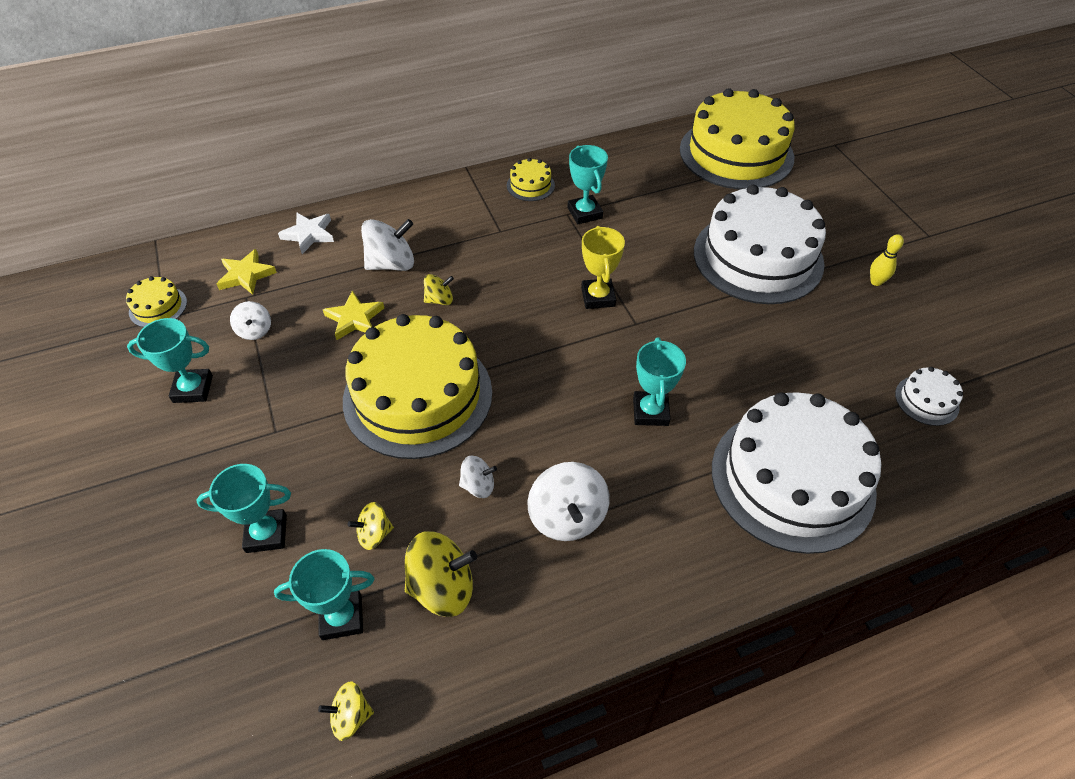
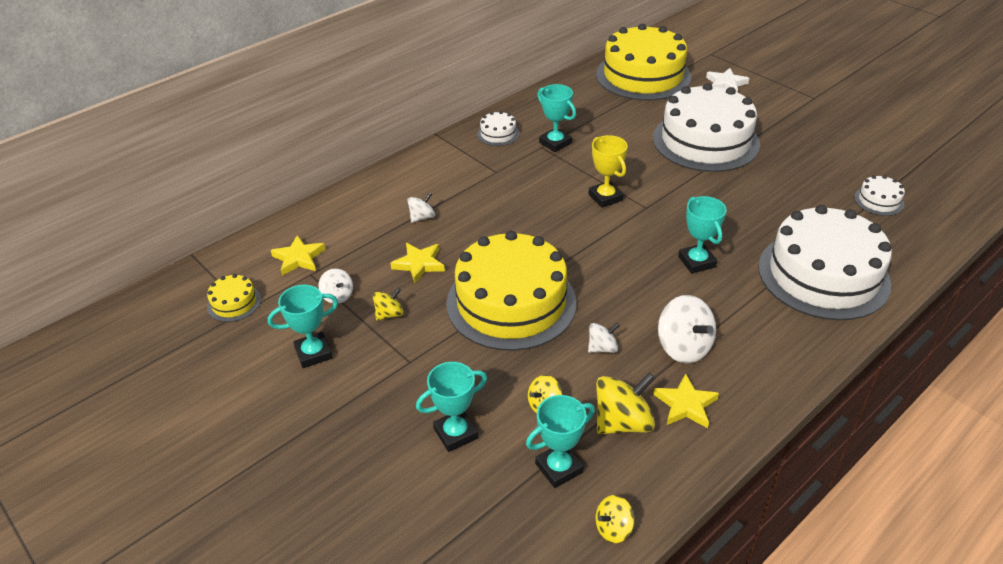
camera: 20 degrees left, 10 degrees down
(309, 234) = (333, 214): white star -> white star (726, 84)
(391, 264) = (422, 217): white spinning top -> white spinning top, size x0.57
(439, 300) = (481, 232): yellow spinning top -> yellow spinning top (389, 314)
(524, 592) = (685, 405): none -> yellow star
(530, 185) = (498, 134): yellow cake -> white cake
(876, 282) = (798, 136): yellow bowling pin -> none

